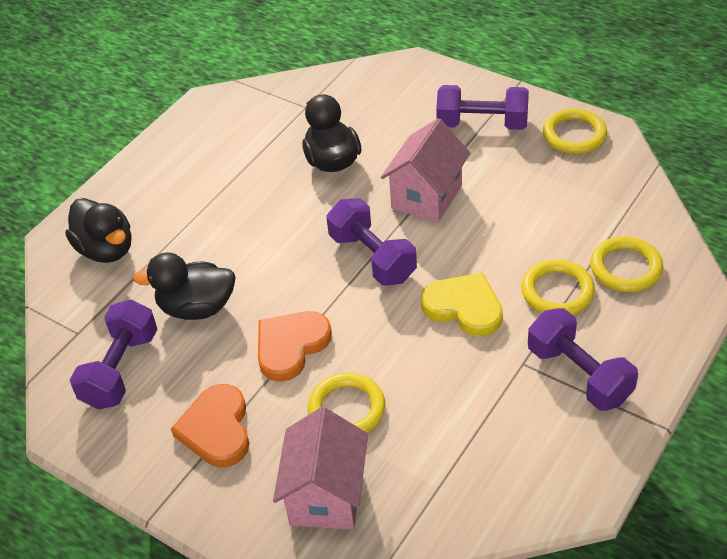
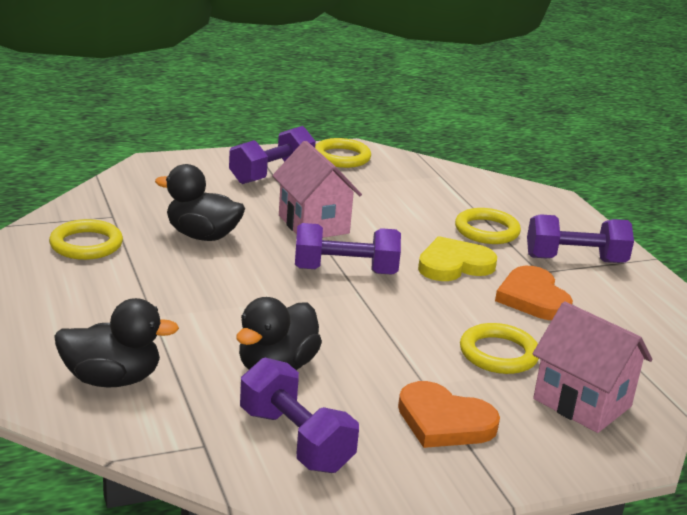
camera: 60 degrees left, 20 degrees down
(291, 346) = (393, 346): orange heart -> orange heart (533, 298)
(625, 268) = (497, 203): yellow ring -> yellow ring (86, 244)

